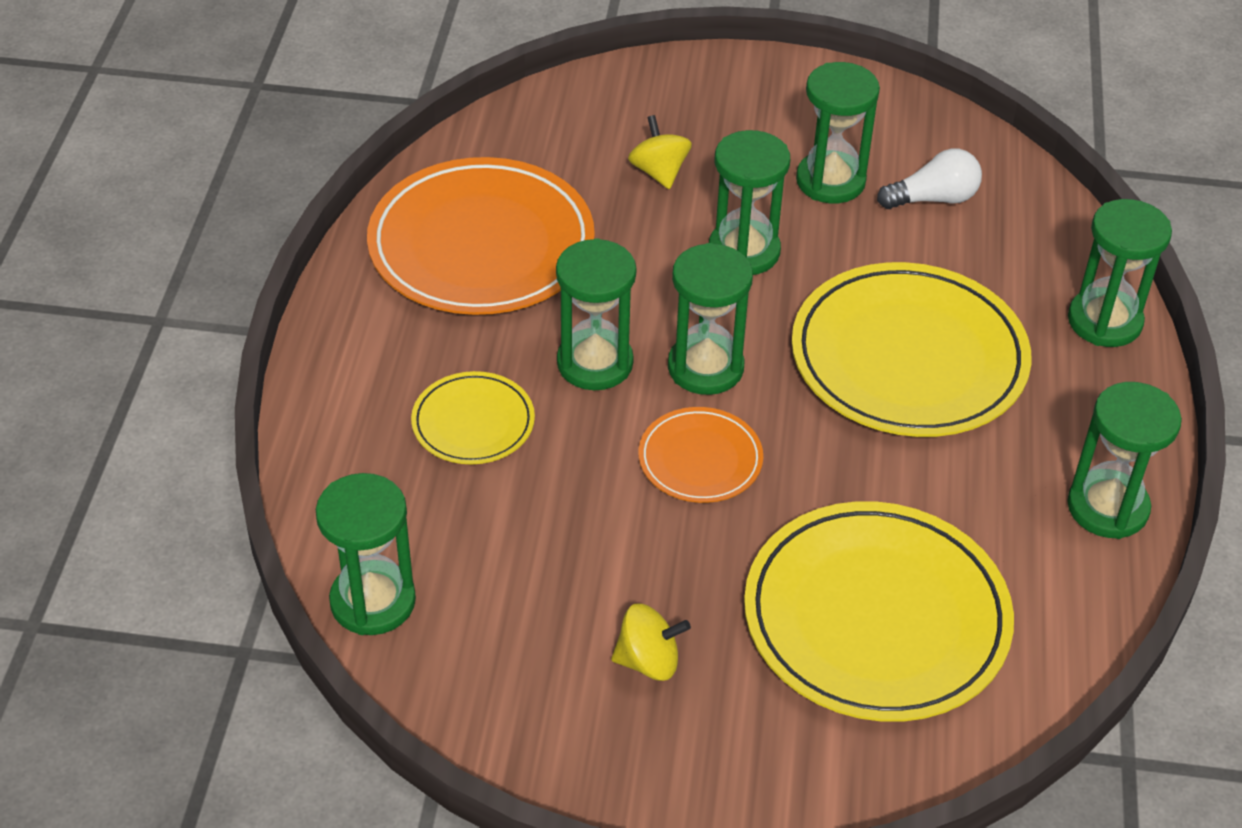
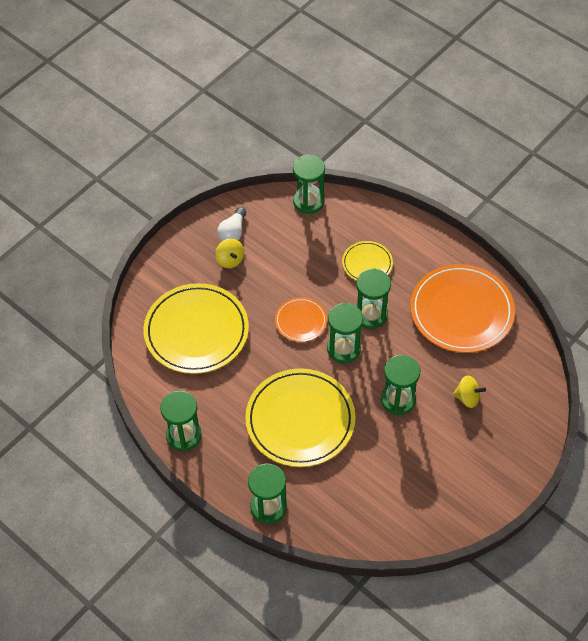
camera: 125 degrees right, 10 degrees up
(648, 661) = (230, 260): yellow spinning top -> yellow spinning top turned 60 degrees counterclockwise
(830, 181) = (420, 460): green hourglass -> none
(933, 199) = (382, 494): white light bulb -> white light bulb (233, 232)

